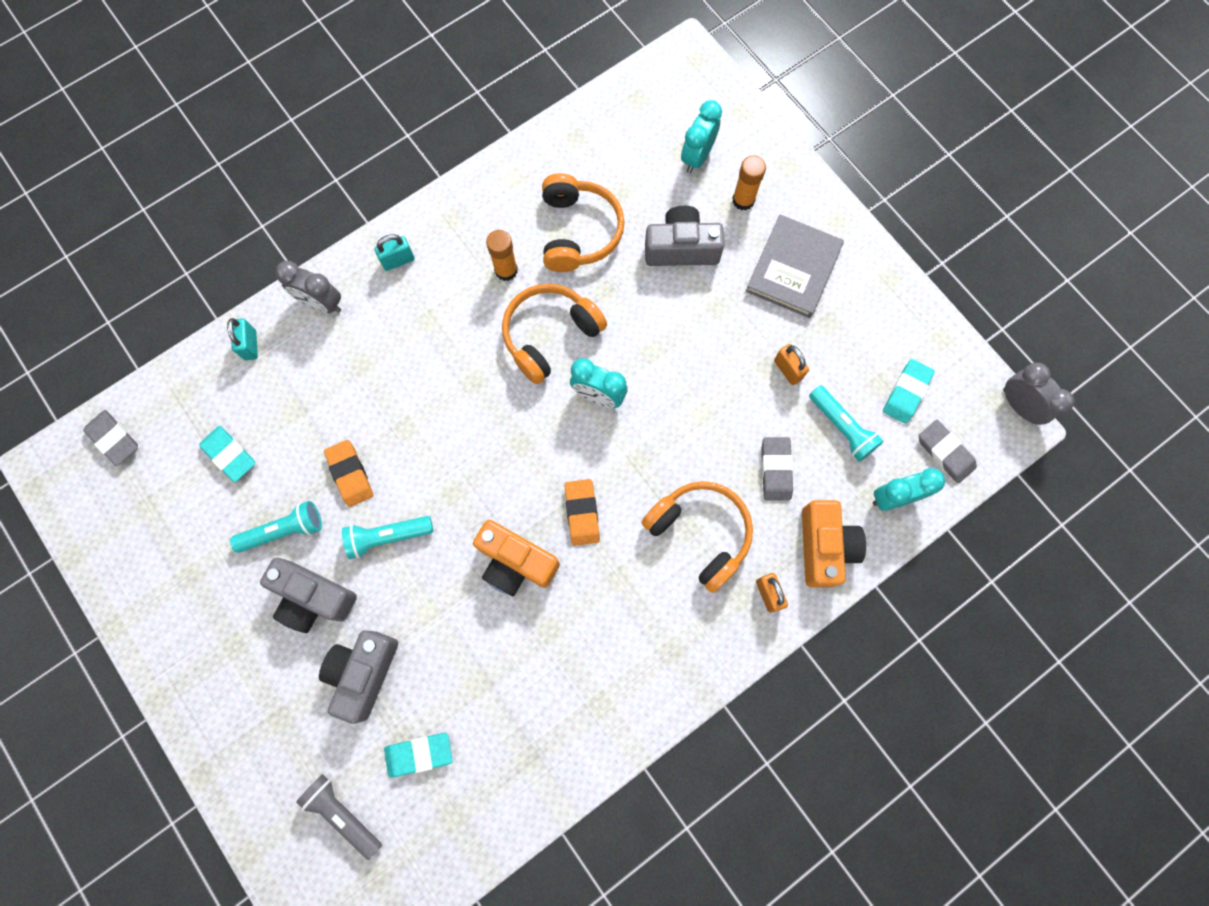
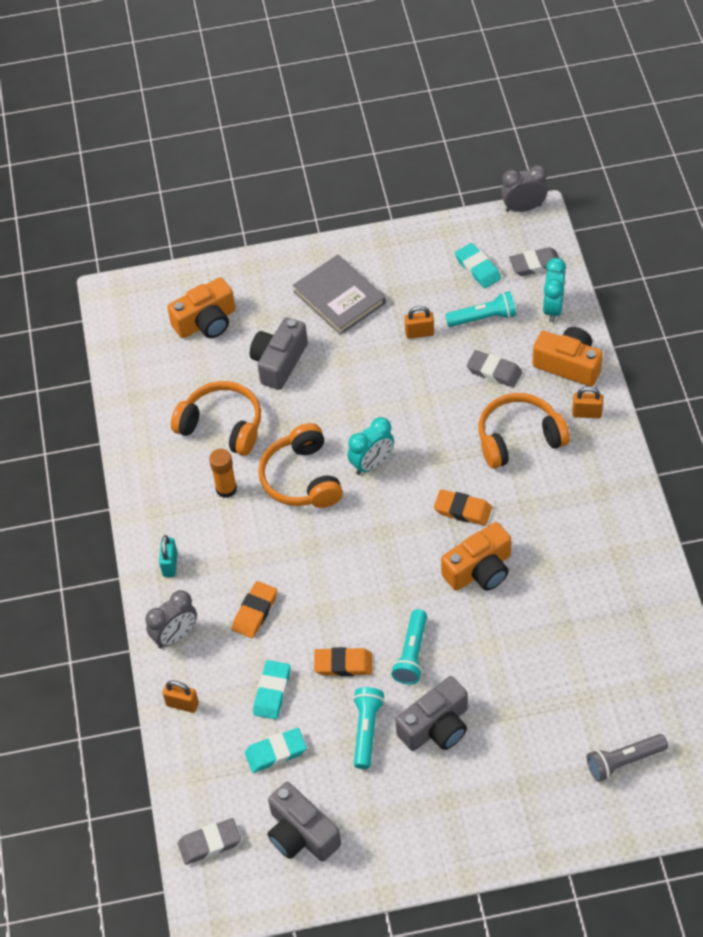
camera: 60 degrees left, 20 degrees down
(250, 345) = (182, 704): turquoise padlock -> orange padlock
(363, 673) = (517, 709): grey camera -> grey camera (301, 834)
(376, 363) = (255, 612): none -> orange eraser
(419, 754) = (601, 690): turquoise eraser -> turquoise eraser (272, 692)
(697, 157) = (206, 322): turquoise clock -> orange camera
(743, 200) = (262, 306): orange glue stick -> none

